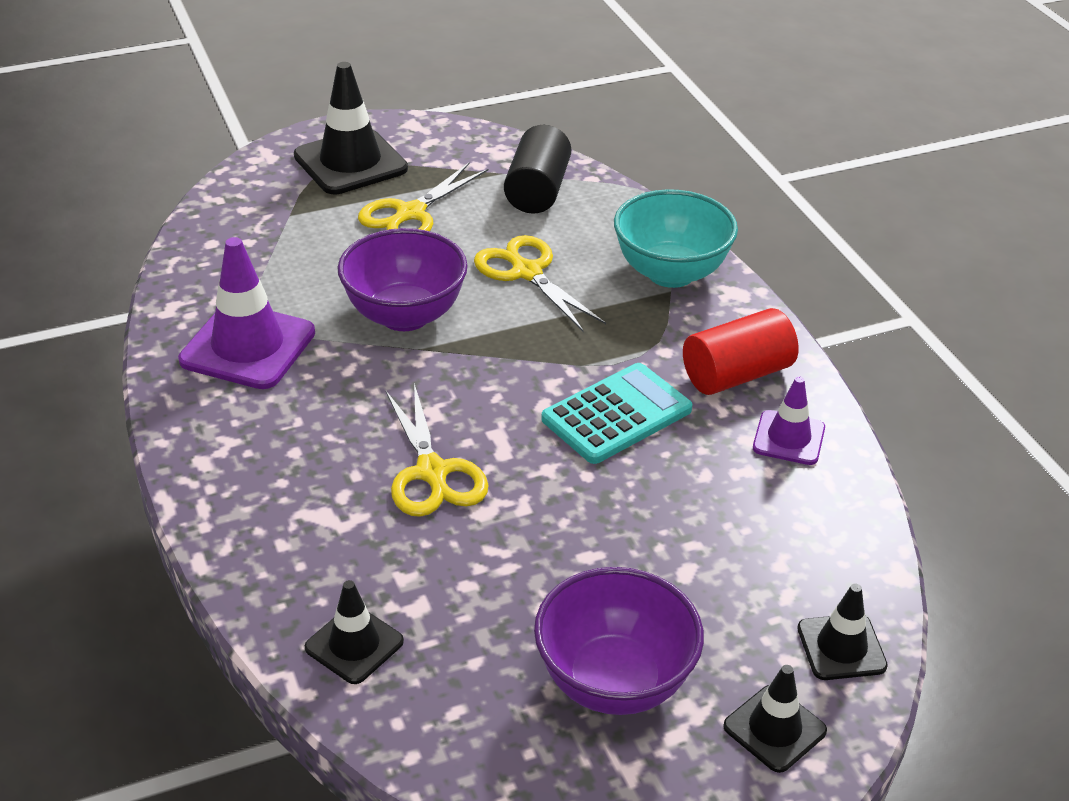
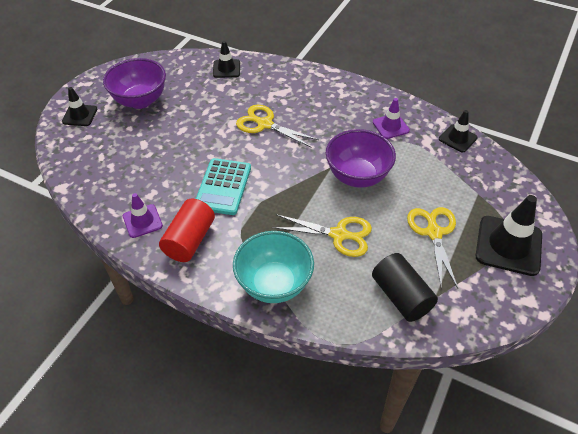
camera: 140 degrees right, 10 degrees up
(248, 346) = (390, 126): purple traffic cone -> purple traffic cone, size x0.57
(841, 647) = (71, 150): black traffic cone -> black traffic cone (457, 138)

